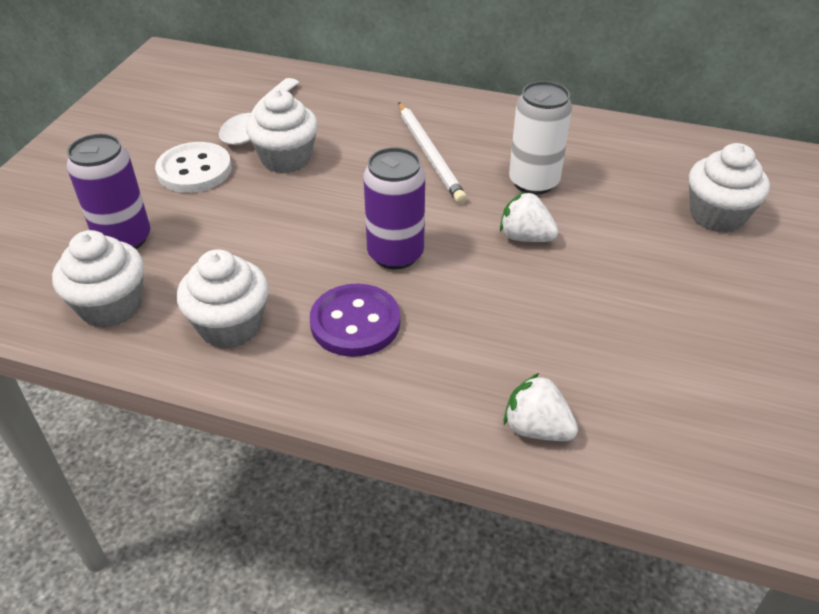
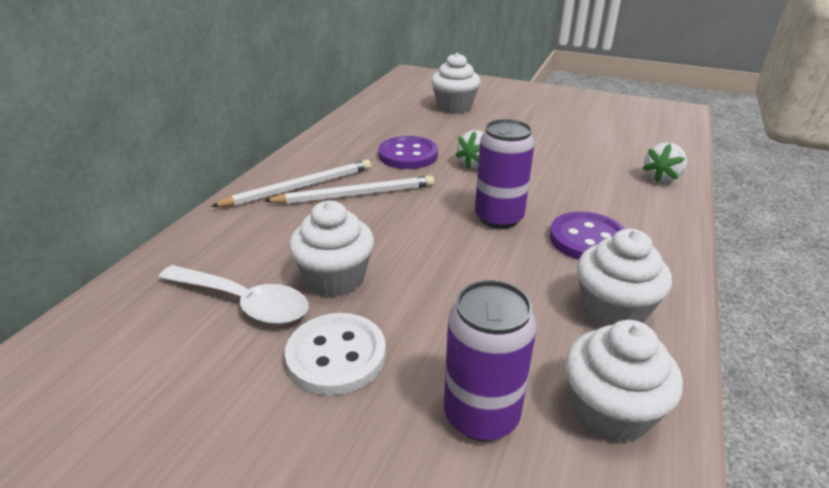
camera: 85 degrees left, 10 degrees down
(438, 120) = (299, 187): none -> white pencil
(533, 182) = (408, 155): white can -> purple button

